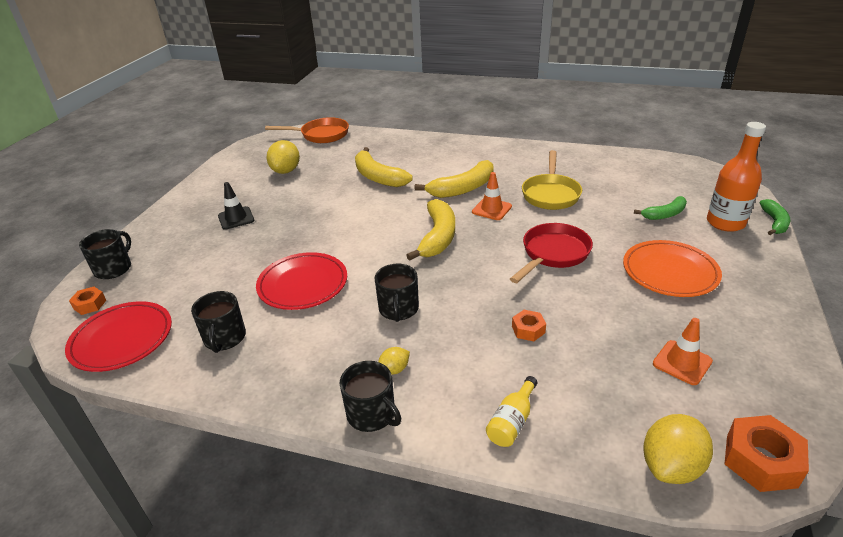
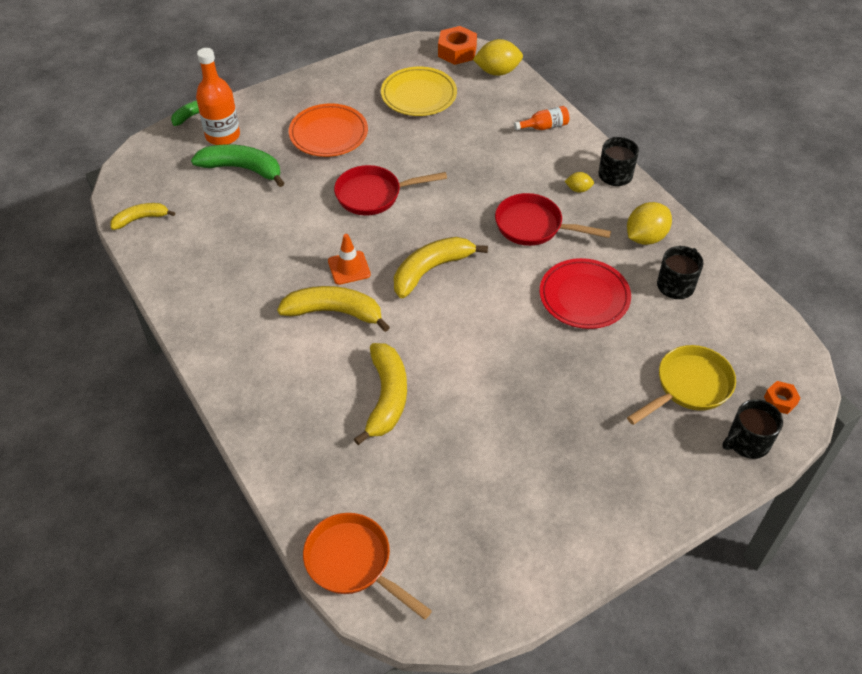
camera: 140 degrees left, 15 degrees up
(122, 339) = (758, 337): red plate -> none
(236, 218) = (587, 438): black traffic cone -> none
(286, 171) = (471, 498): yellow lemon -> yellow lemon (645, 237)
(398, 309) = (534, 226): black mug -> red pan
(512, 421) = (544, 127): yellow bottle -> orange bottle
(528, 329) = (470, 160): orange nut -> none
(551, 194) = (278, 248): yellow pan -> yellow pan (689, 386)
(650, 163) = (141, 219): none -> yellow banana
(664, 214) = (242, 169): green banana -> green banana, size x1.65
(682, 362) = (418, 95): orange traffic cone -> yellow plate

